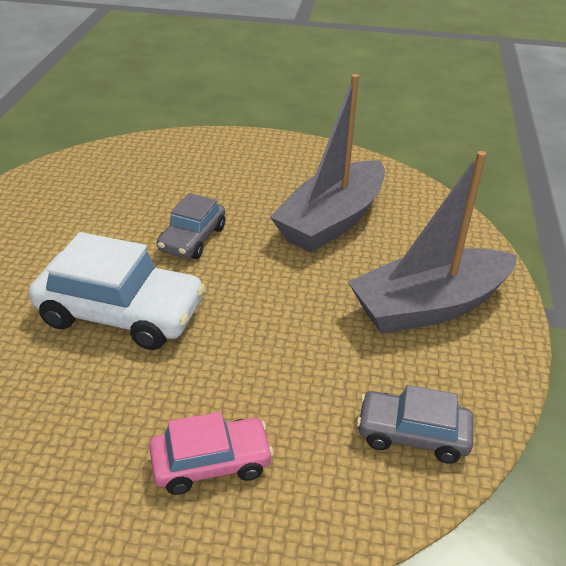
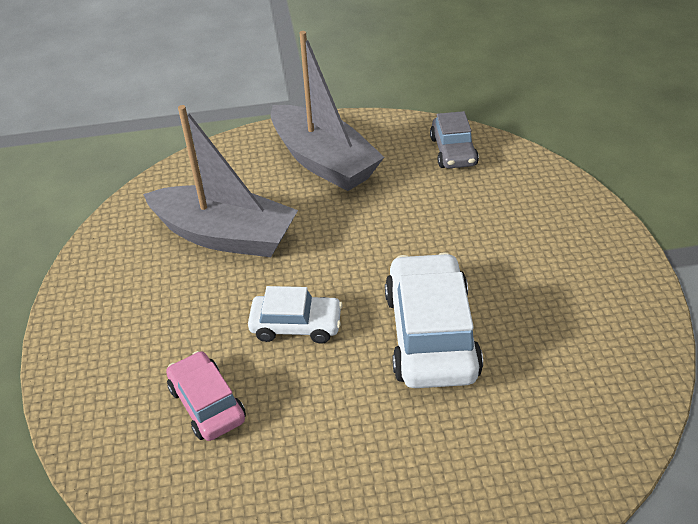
camera: 105 degrees left, 5 degrees up
(192, 239) = (296, 325): grey car -> white car
(211, 463) = (537, 228): pink car -> pink car (207, 404)

